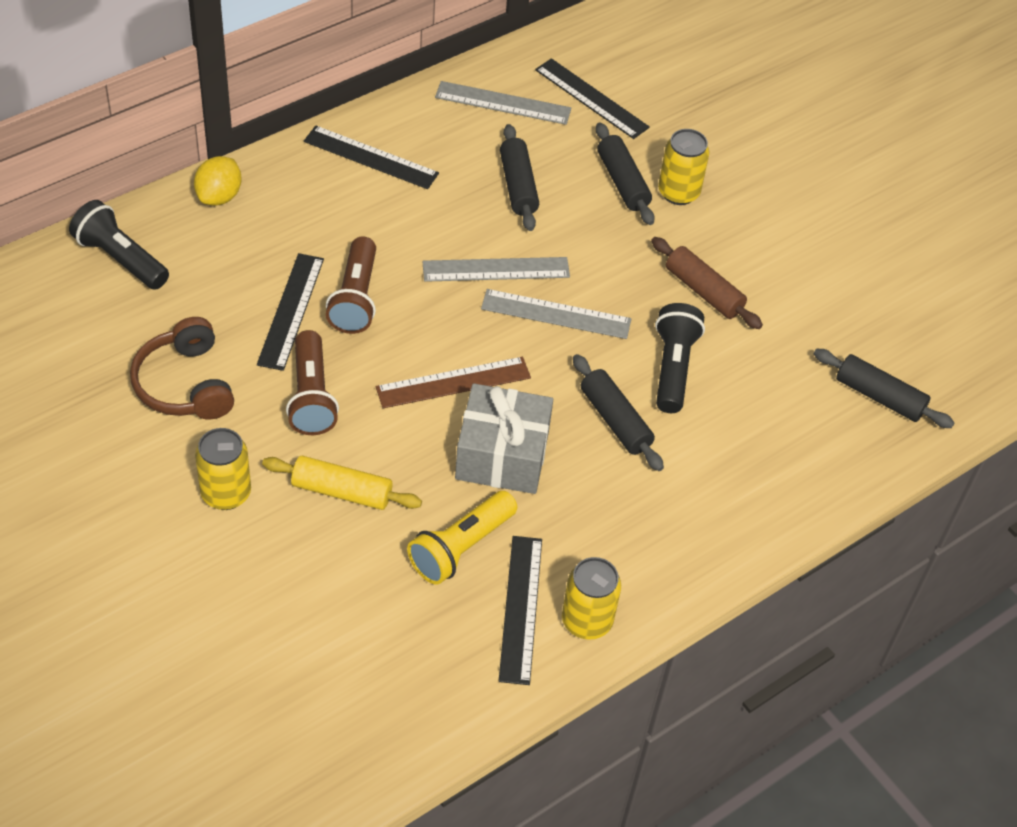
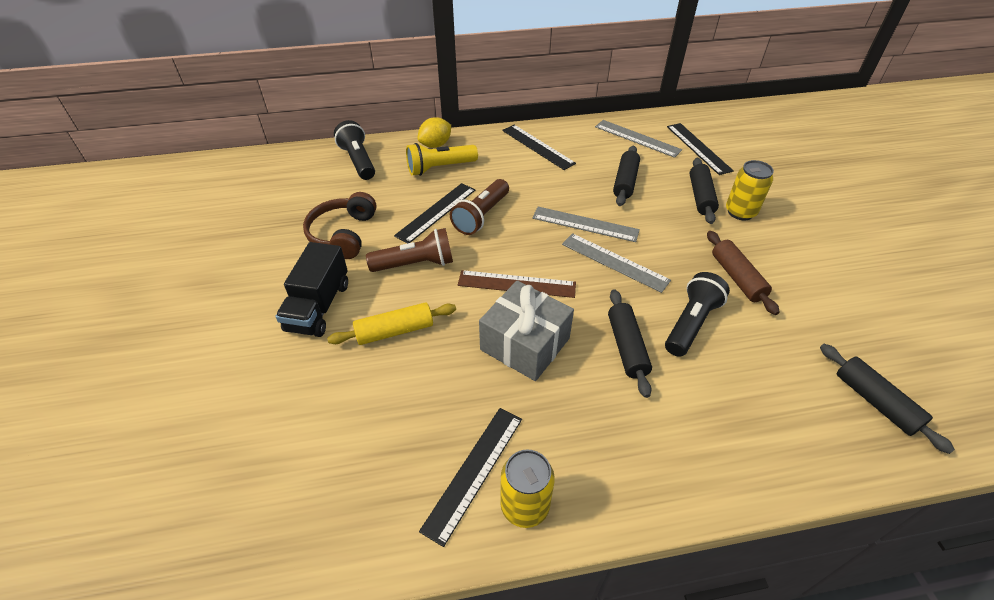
camera: 30 degrees right, 5 degrees down
(226, 493) = (318, 306): yellow can -> black truck
(311, 396) = (415, 264): brown flashlight -> brown flashlight turned 120 degrees counterclockwise
(342, 491) = (395, 331): yellow rolling pin -> yellow rolling pin turned 60 degrees counterclockwise
(461, 548) = (455, 402): yellow flashlight -> yellow flashlight (440, 168)

